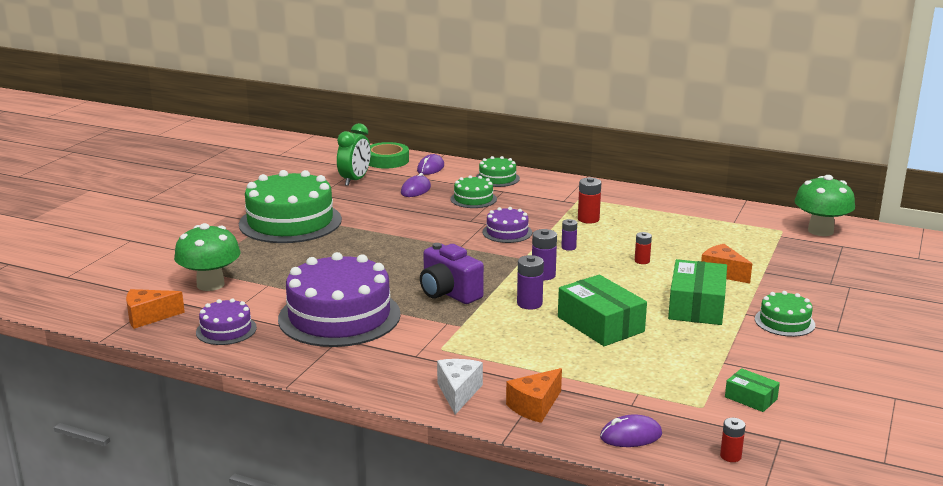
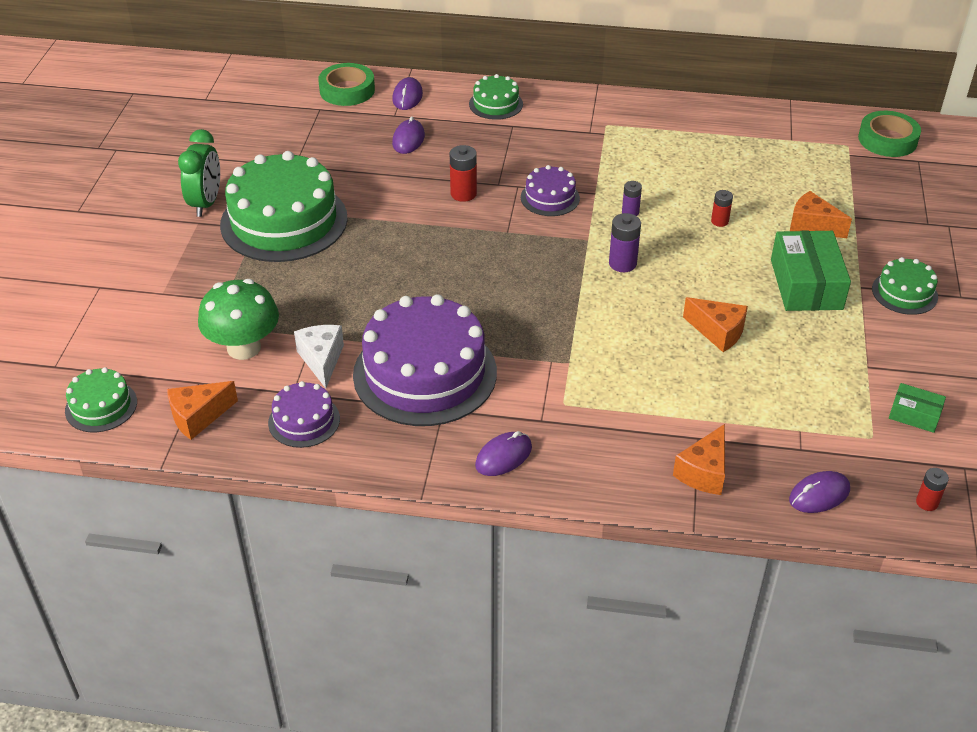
camera: 15 degrees left, 20 degrees up
(355, 180) = (325, 133): green clock -> green clock (206, 203)
(369, 372) = (503, 456): none -> purple mouse
(448, 293) = (531, 312): purple camera -> none
(458, 393) = (614, 468): white cheese -> white cheese (321, 360)
(473, 199) = (484, 145): green cake -> green cake (101, 406)
(529, 303) = (628, 313): purple battery -> none
(588, 219) = (631, 160): red battery -> red battery (463, 194)
(600, 324) = (718, 332): green box -> orange cheese
(820, 231) = (887, 140): green mushroom -> green tape

